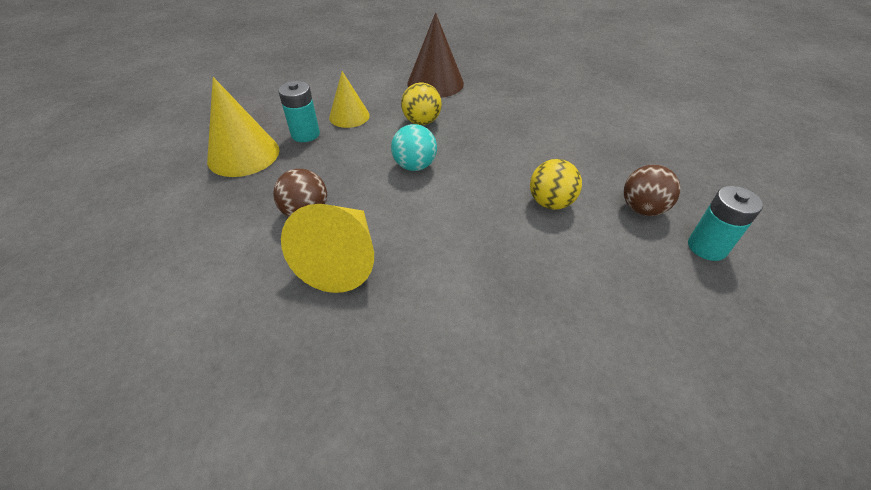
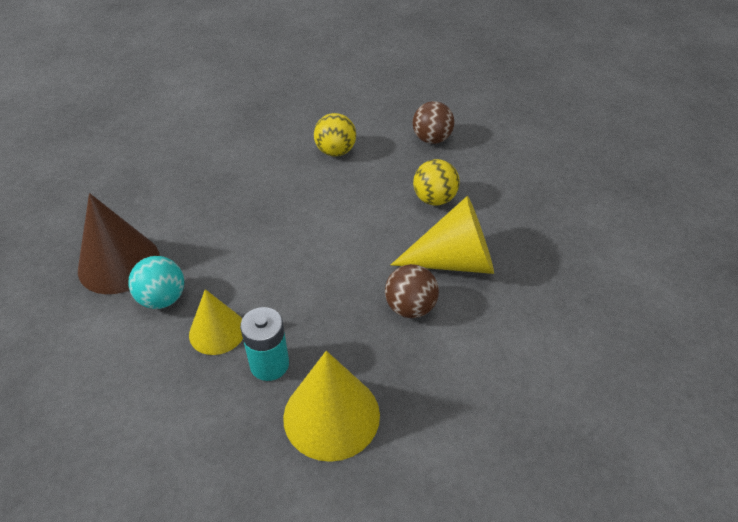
camera: 105 degrees left, 0 degrees up
(414, 166) = (308, 244): turquoise ball -> turquoise ball (162, 299)
(421, 122) = (220, 257): yellow ball -> yellow ball (434, 199)
(642, 209) = (326, 107): brown ball -> brown ball (431, 139)
(707, 247) = (357, 83): turquoise battery -> none

